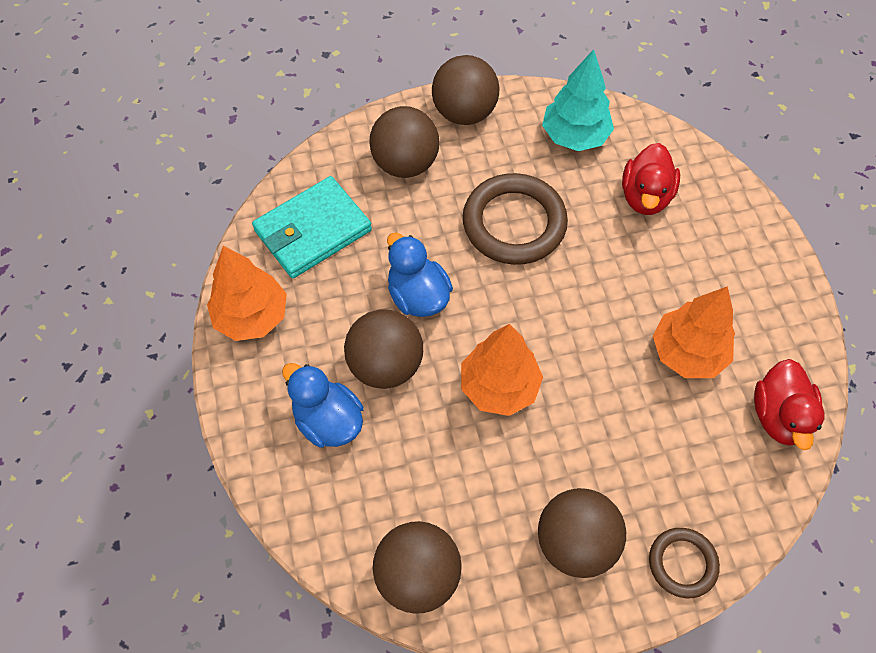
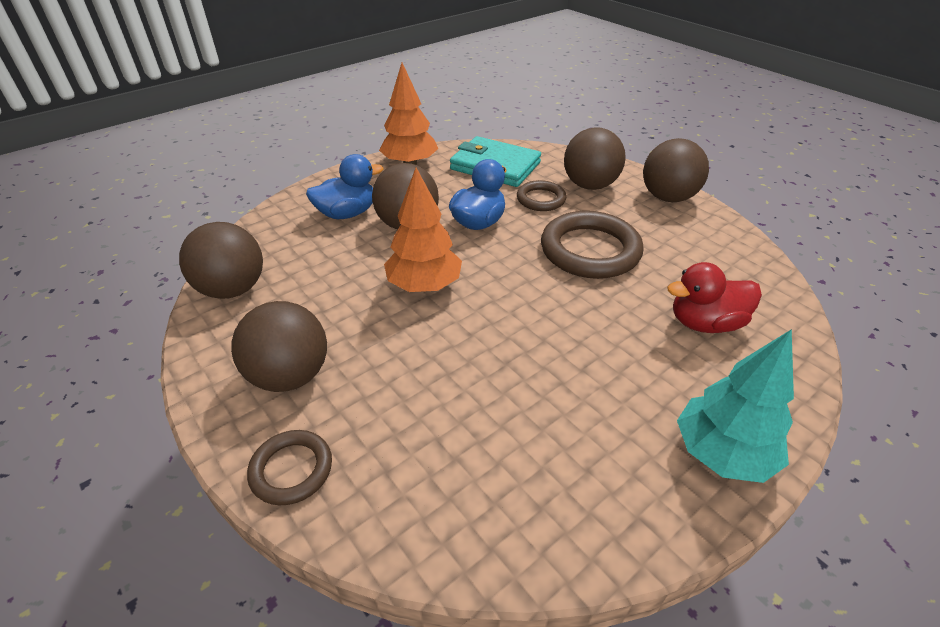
camera: 65 degrees right, 20 degrees down
(328, 420) = (347, 213): blue duck -> blue duck turned 45 degrees clockwise
(406, 220) = (541, 199): none -> brown ring
(575, 136) = (717, 260): turquoise tree -> turquoise tree (722, 453)
(687, 353) = (548, 406): orange tree -> none
(779, 416) = (524, 521): red duck -> none

